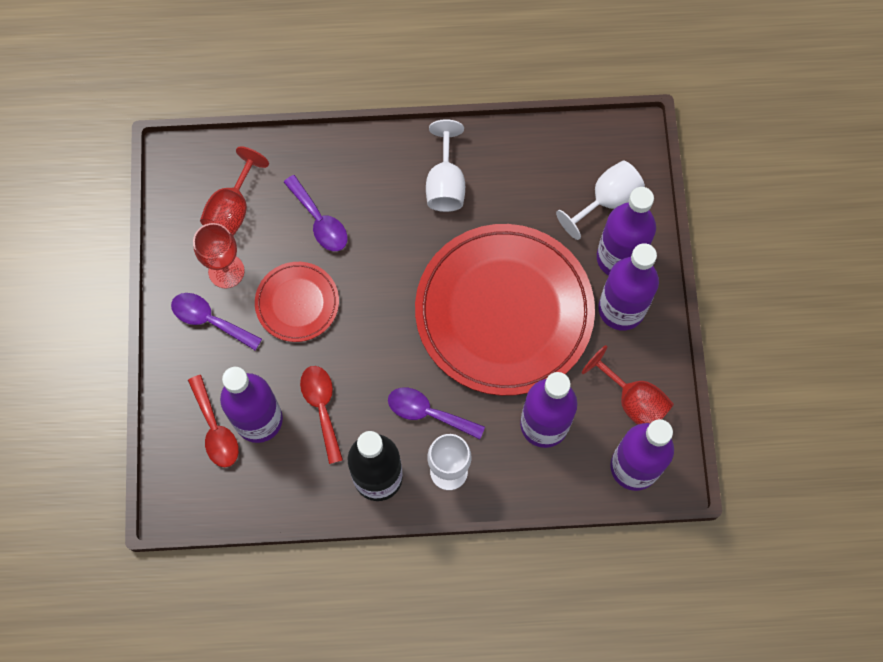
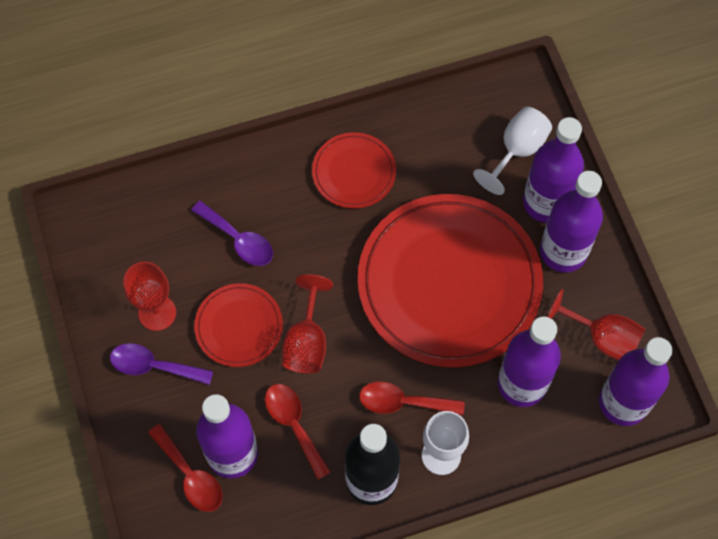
camera: 15 degrees left, 5 degrees down
(233, 209) = (146, 249): red goblet -> red goblet (307, 341)
(428, 413) = (403, 402): purple spoon -> red spoon
(445, 183) = (354, 172): white goblet -> red plate

